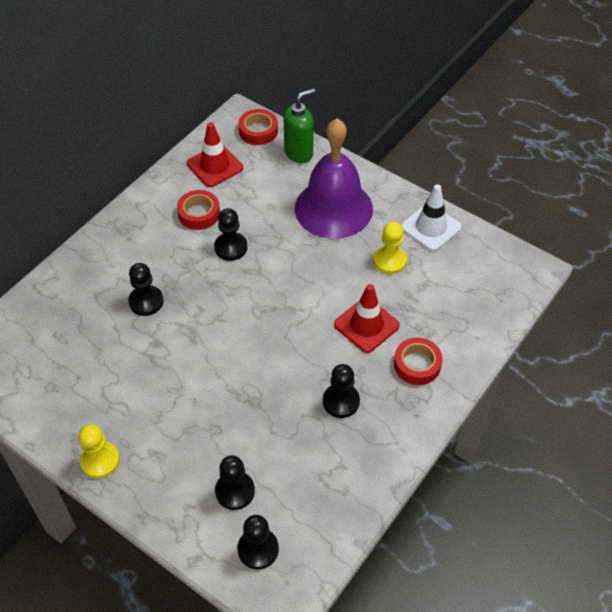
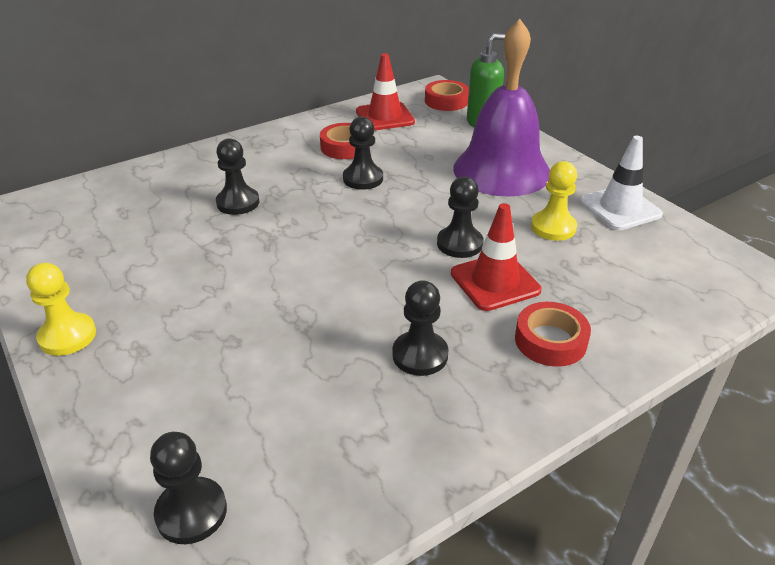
camera: 20 degrees right, 15 degrees down
(235, 491) = (209, 422): black pawn -> black pawn (459, 244)

